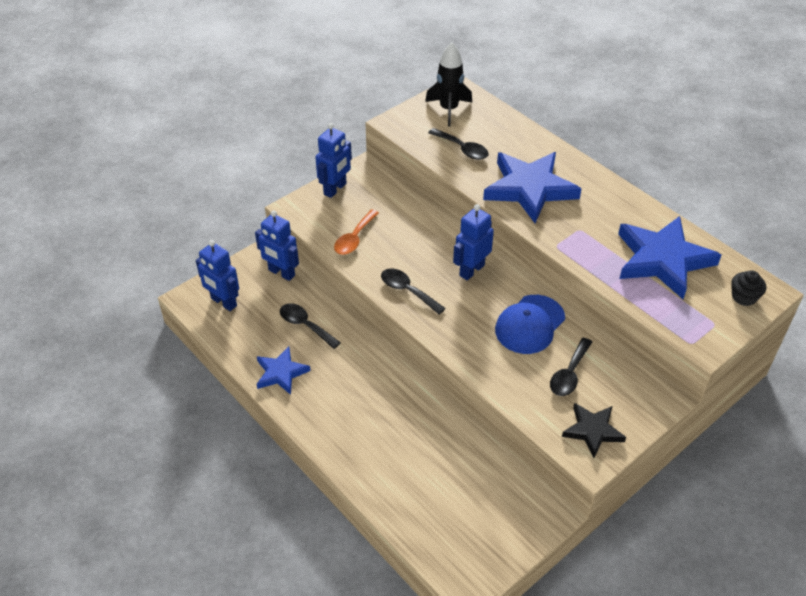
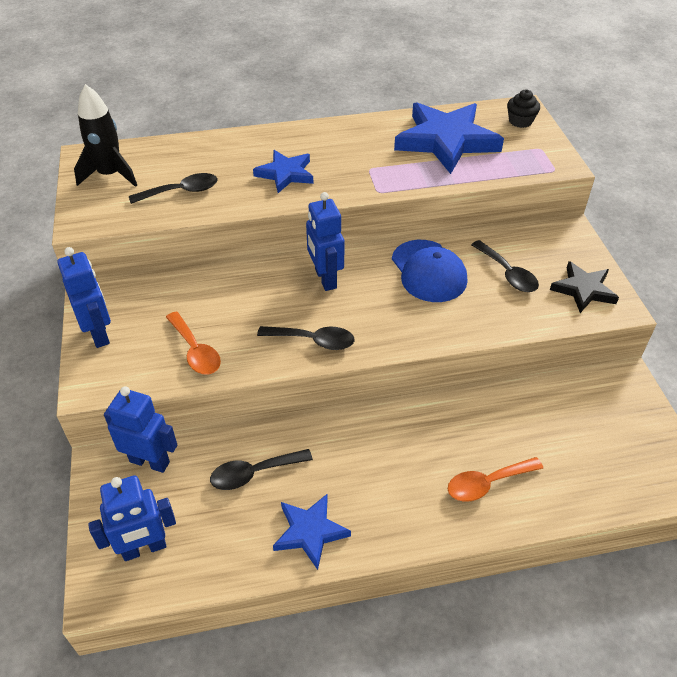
camera: 60 degrees left, 0 degrees up
(281, 273) = (150, 461): blue robot -> blue robot turned 135 degrees counterclockwise
(380, 453) = (487, 483): none -> orange spoon
(407, 291) = (313, 340): black spoon -> black spoon turned 150 degrees counterclockwise
(529, 189) = (285, 174): blue star -> blue star, size x0.55

